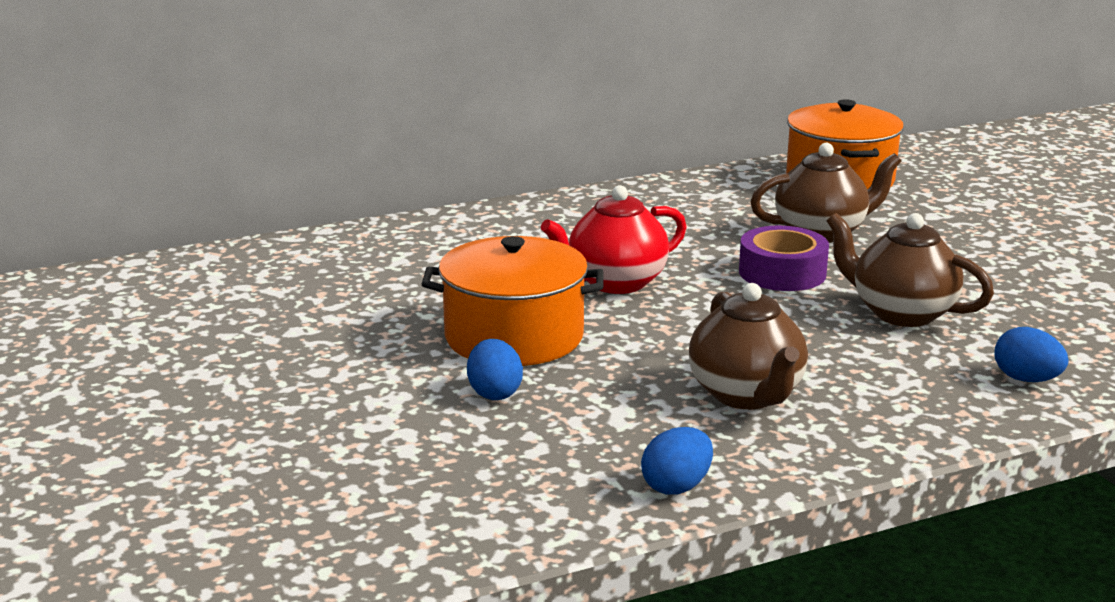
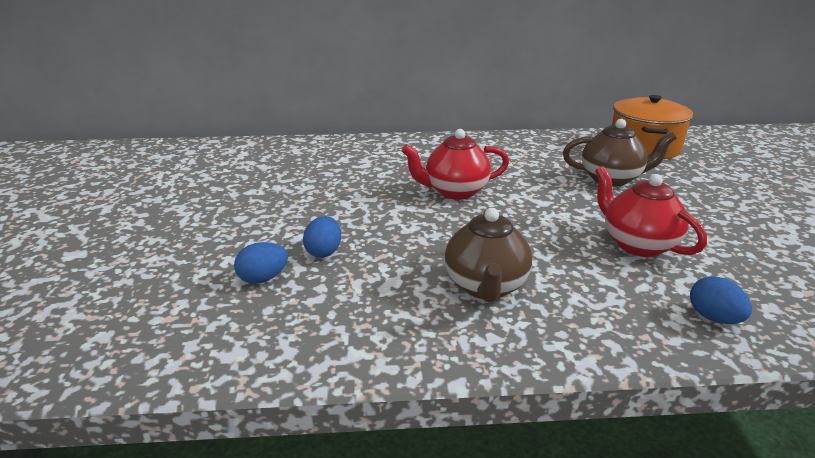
camera: 20 degrees right, 5 degrees up
(514, 336) = (367, 216): orange pot -> none
(676, 486) = (384, 351): blue egg -> blue egg (263, 278)
(782, 273) = (568, 202): purple tape -> none
(901, 313) = (637, 244): brown teapot -> red teapot

